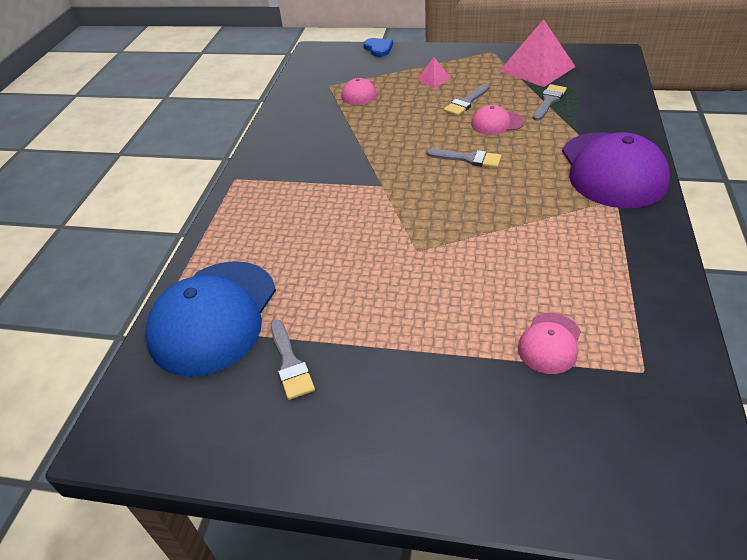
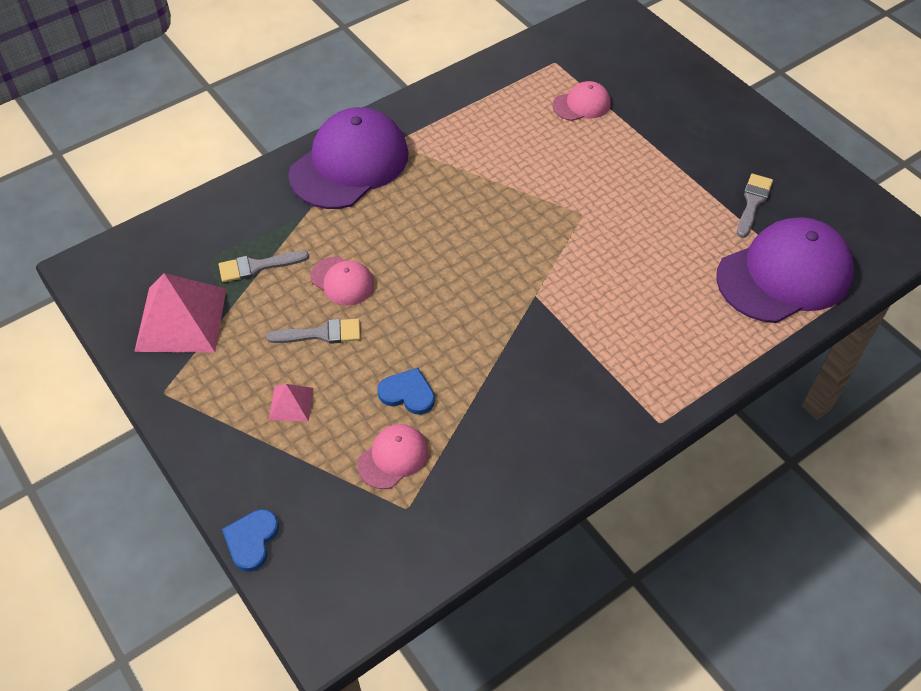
camera: 140 degrees left, 10 degrees up
(214, 317) = (784, 275): blue cap -> purple cap
(387, 111) = (407, 393): none -> blue heart
(468, 159) = (428, 263): grey brush -> none

